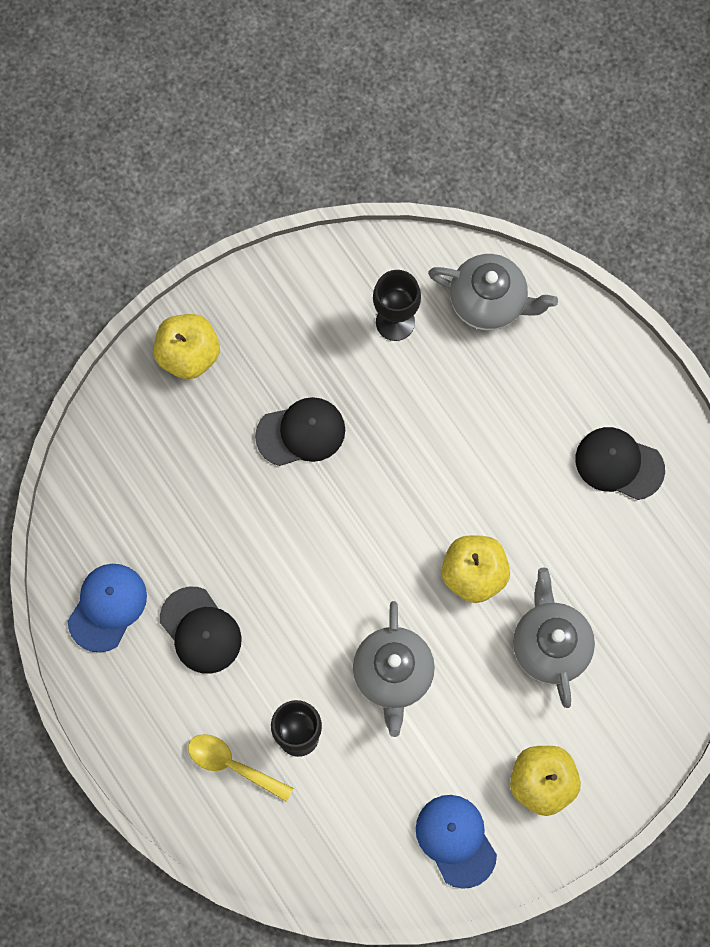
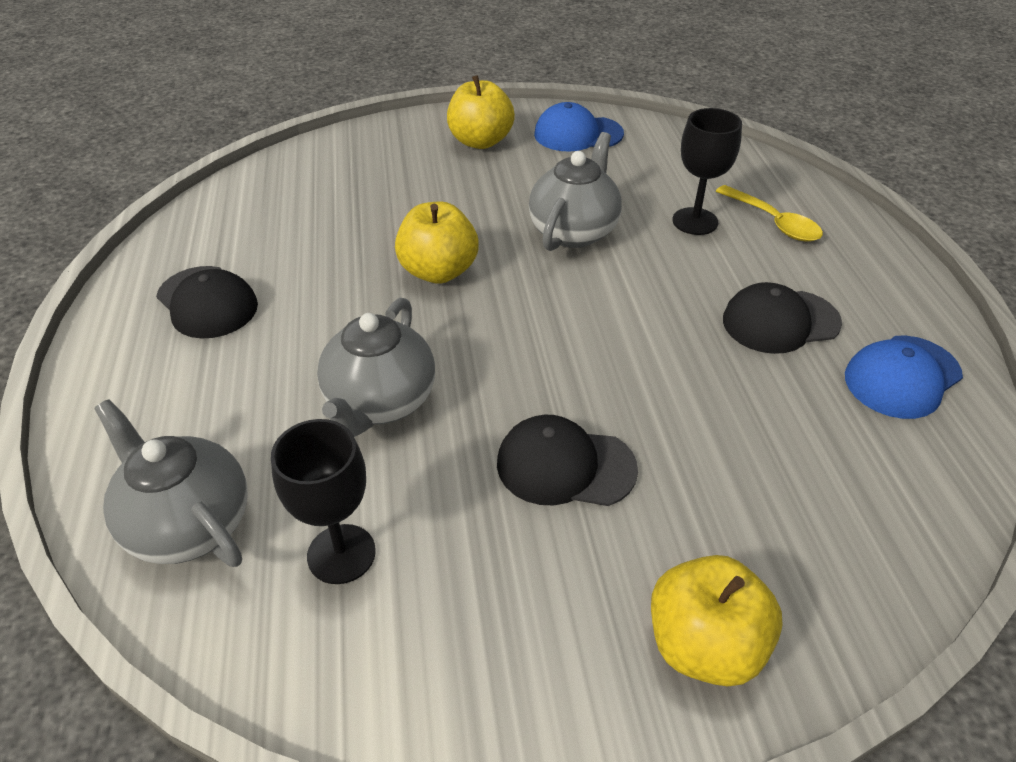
camera: 155 degrees left, 30 degrees down
(200, 630) = (780, 321): black cap -> black cap turned 90 degrees counterclockwise
(456, 840) = (578, 134): blue cap -> blue cap turned 90 degrees clockwise
(550, 645) = (404, 206): grey teapot -> grey teapot (380, 402)

